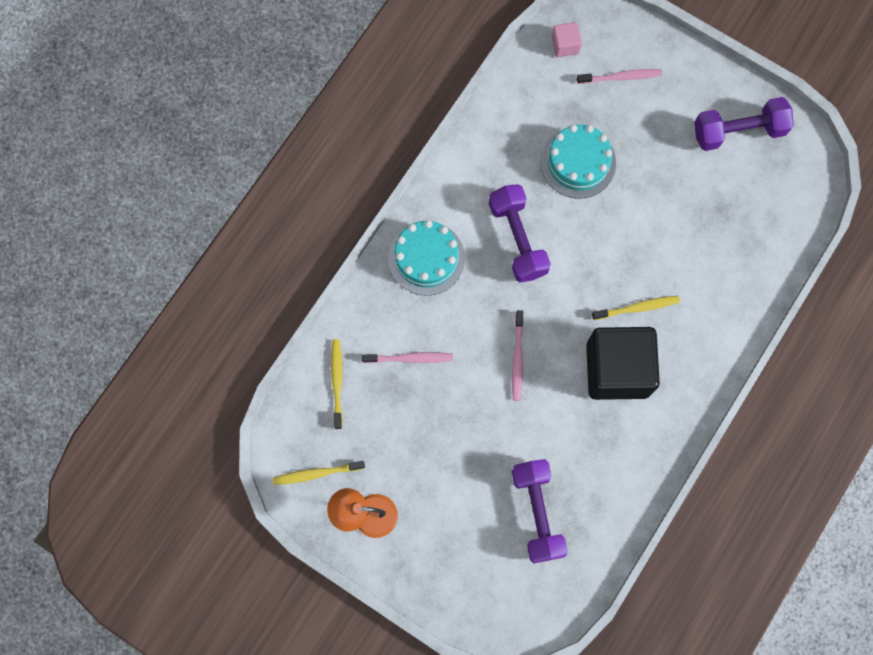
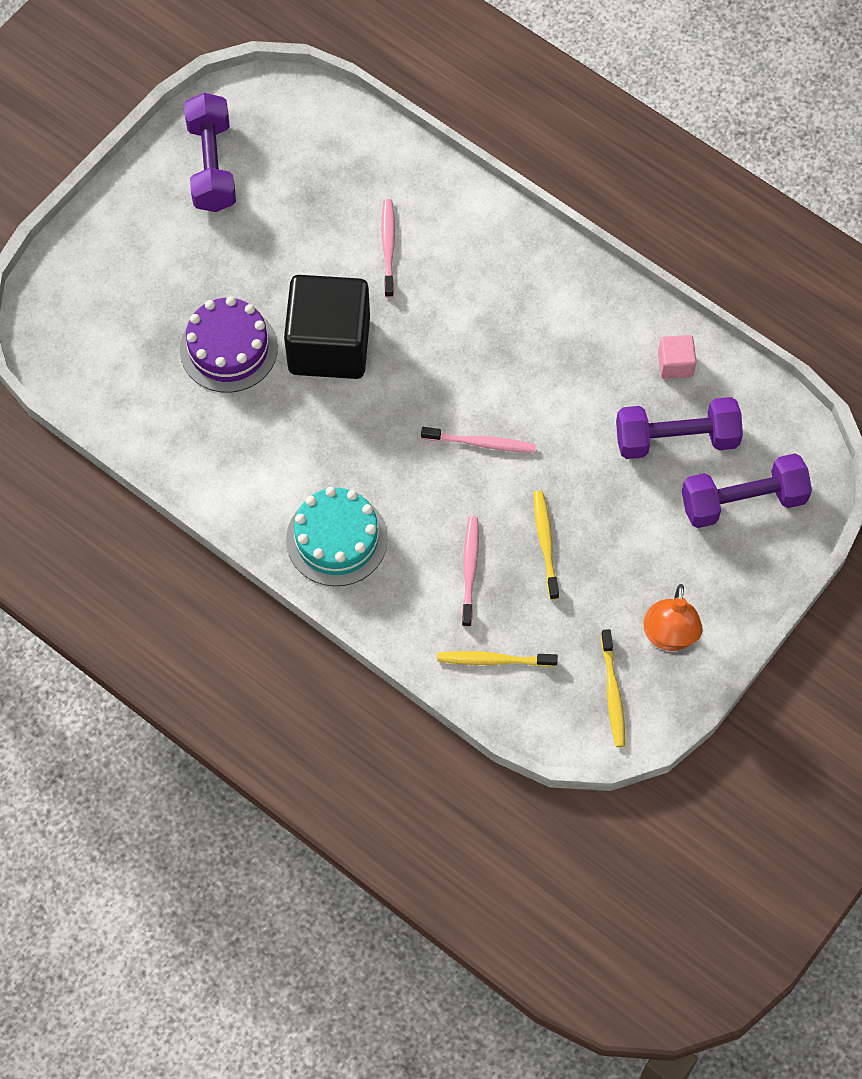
camera: 85 degrees left, 10 degrees down
(517, 239) = (323, 428): purple dumbbell -> purple dumbbell (743, 501)
(565, 45) = (63, 347): pink cube -> pink cube (675, 364)
(578, 162) = (228, 348): turquoise cake -> purple cake
(617, 369) = (504, 333): black cube -> black cube (329, 345)
(621, 77) = (118, 287): pink toothbrush -> pink toothbrush (388, 247)
(637, 308) = (428, 302): yellow toothbrush -> yellow toothbrush (545, 543)

